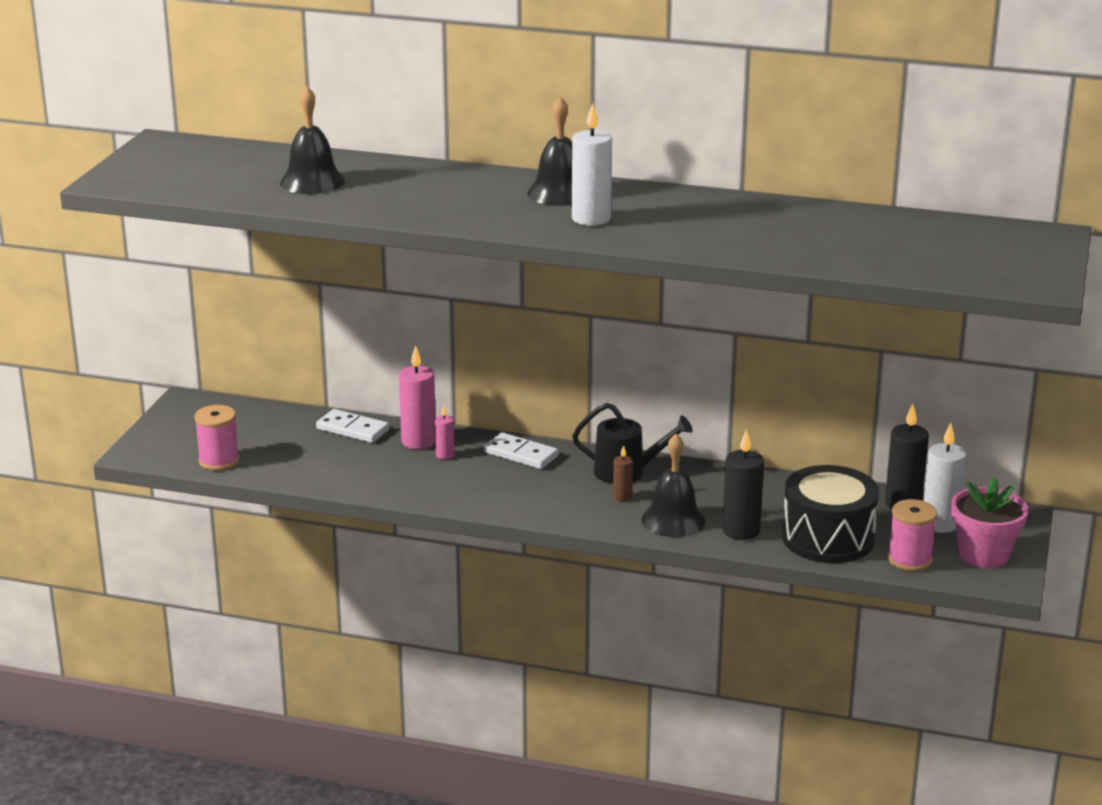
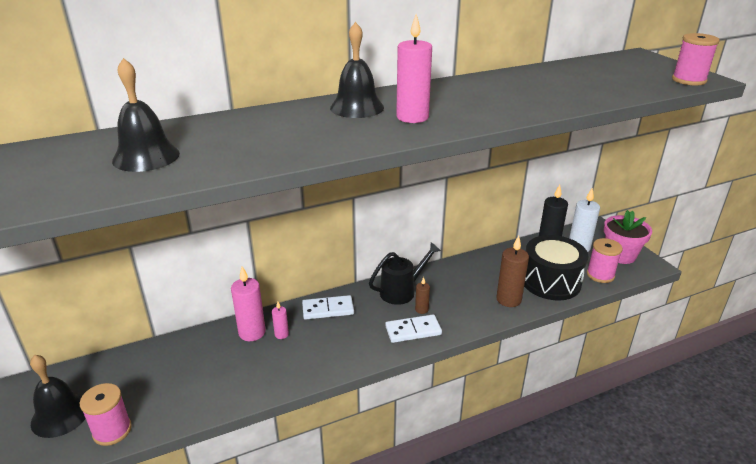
camera: 40 degrees left, 5 degrees up
(352, 429) = (194, 346): white domino -> white domino (413, 330)
(591, 219) = (412, 117): white candle -> pink candle
(673, 520) = (468, 311): black bell -> black bell (60, 415)
(741, 531) = (508, 299): black candle -> brown candle
(1011, 280) = (688, 80): none -> pink spool

